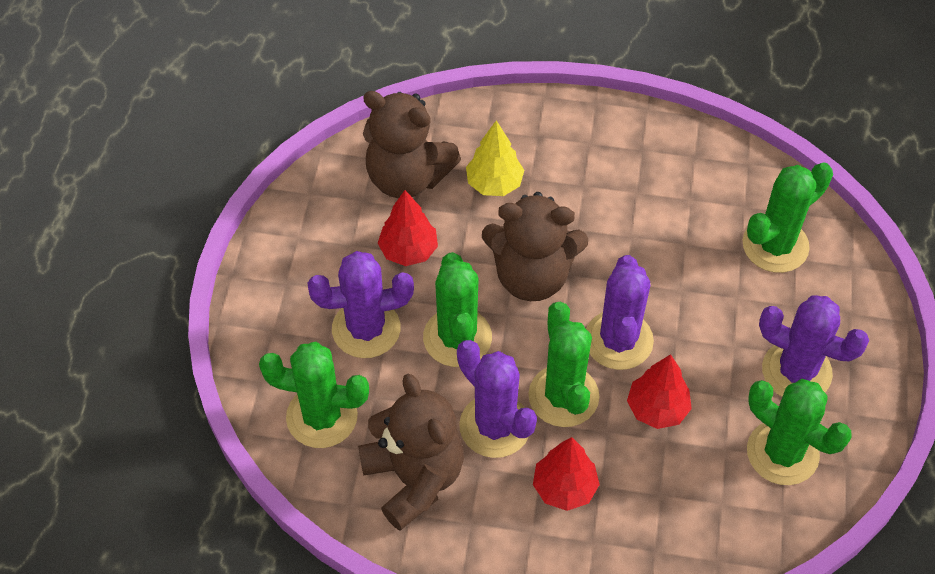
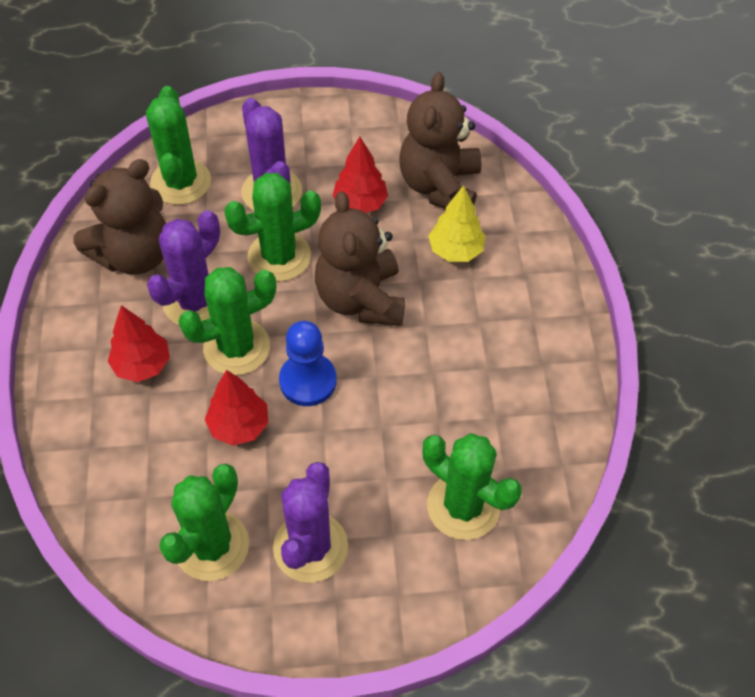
camera: 75 degrees right, 0 degrees up
(618, 340) = (308, 381): purple cactus -> blue pawn

